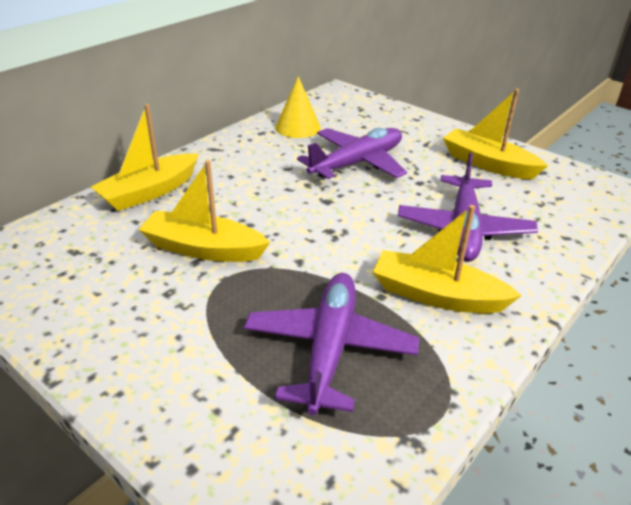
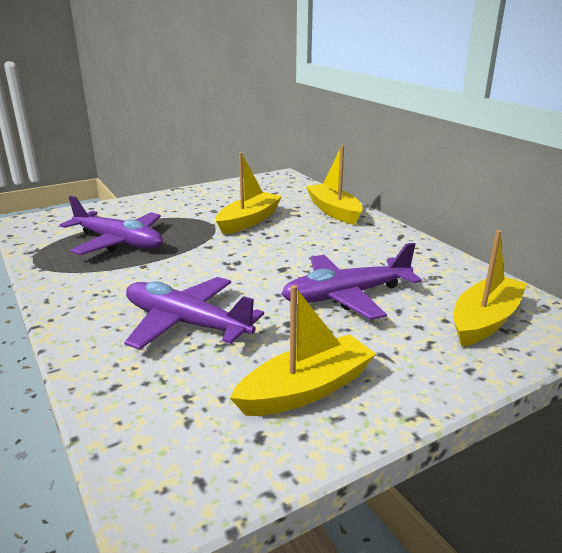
camera: 110 degrees right, 10 degrees down
(298, 127) = (444, 278): yellow cone -> none
(357, 163) = (346, 296): purple plane -> purple plane turned 90 degrees clockwise
(436, 295) = (120, 285): yellow boat -> yellow boat (485, 320)

